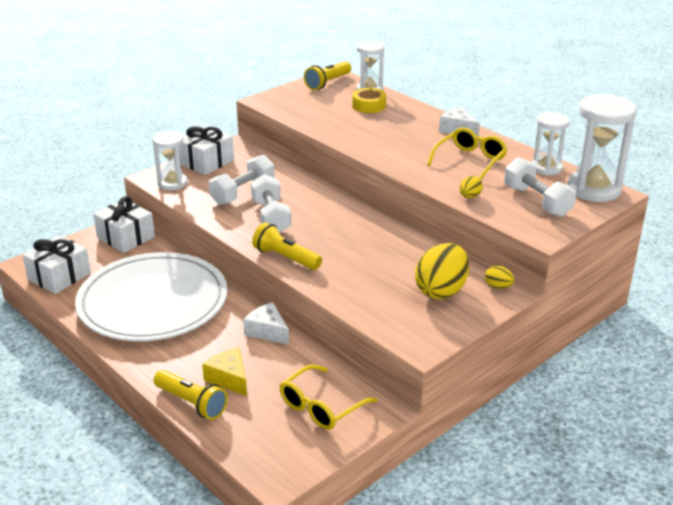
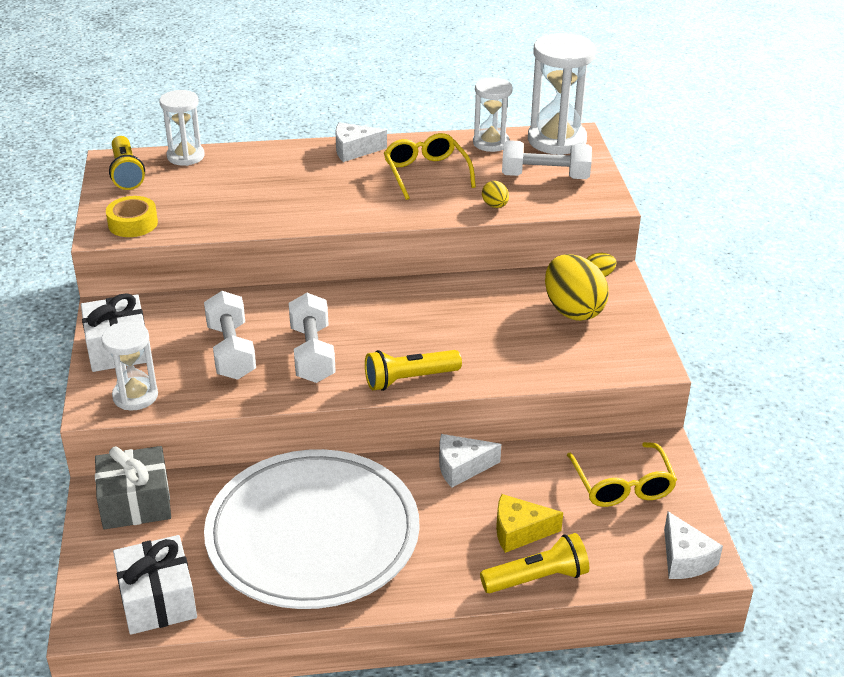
camera: 55 degrees left, 5 degrees up
(126, 237) = (135, 502): white gift -> grey gift
(271, 217) = (312, 354): white dumbbell -> white dumbbell turned 60 degrees clockwise
(272, 465) = (685, 559): none -> white cheese
(369, 106) = (224, 173): yellow tape -> yellow tape (133, 223)

